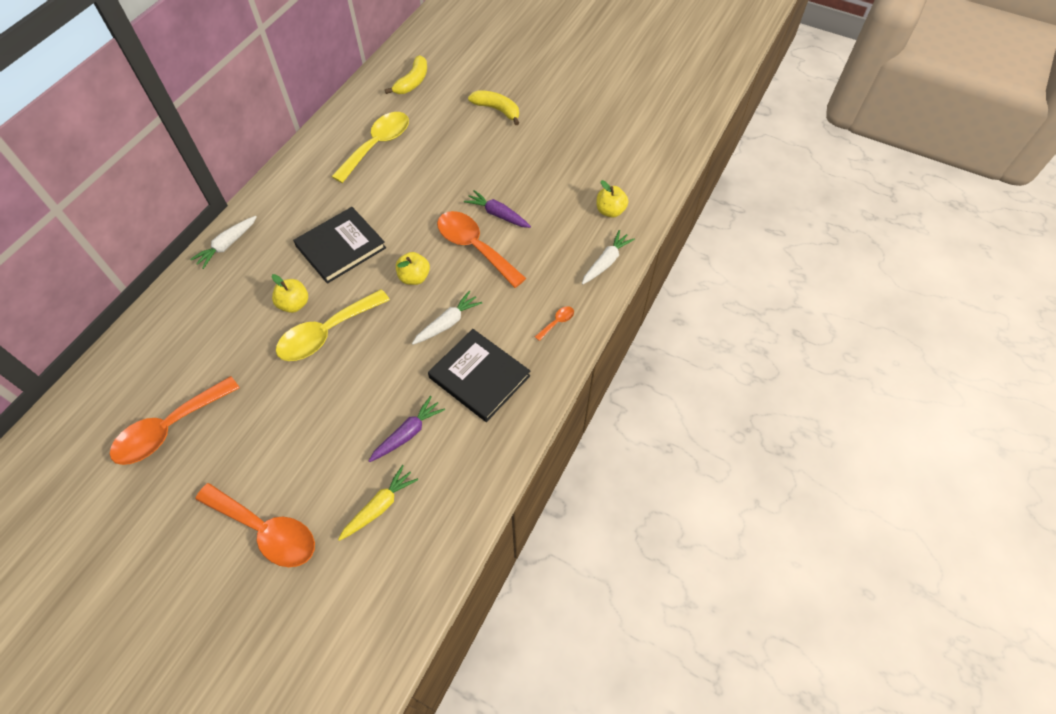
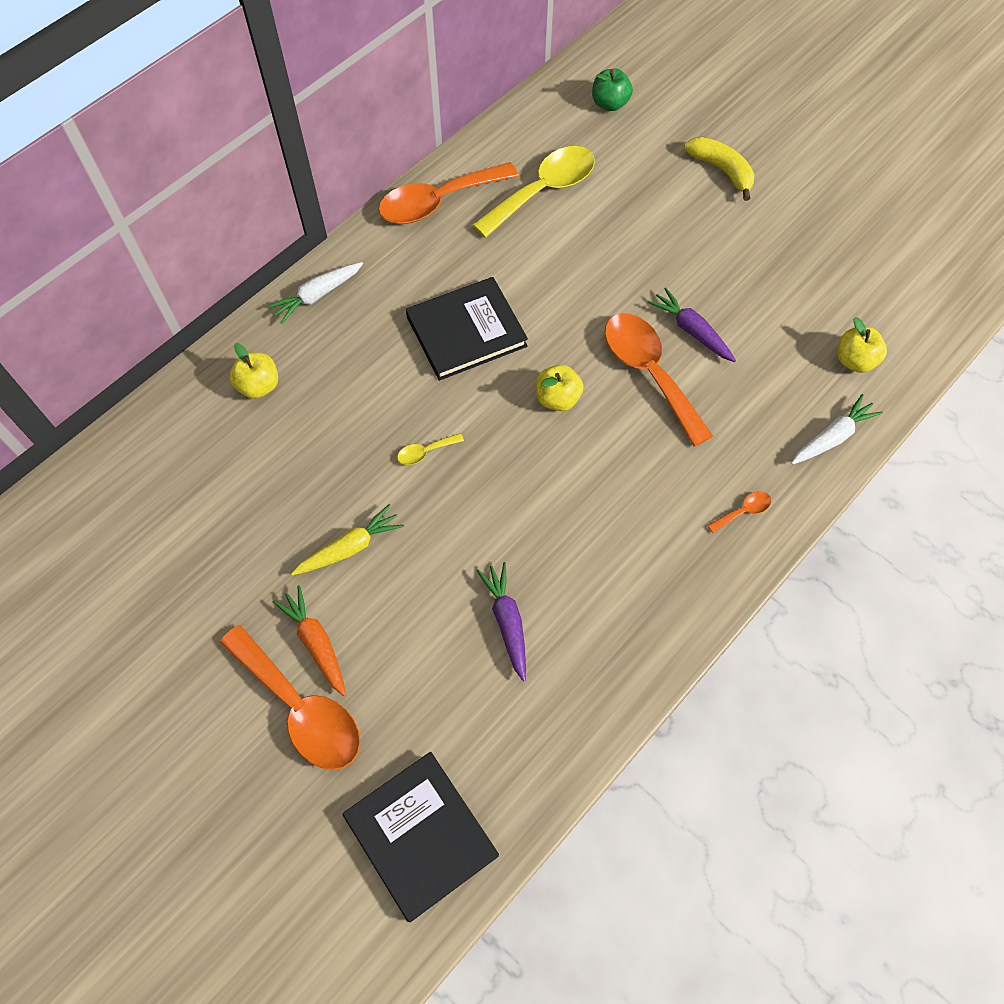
camera: 15 degrees right, 5 degrees up
(169, 428) = (202, 537): orange spoon -> orange spoon (438, 202)
(269, 482) = (316, 643): none -> orange carrot
(294, 304) = (390, 400): yellow apple -> yellow apple (259, 386)
(326, 333) = (425, 452): yellow spoon -> yellow spoon, size x0.41
(379, 506) = (451, 714): yellow carrot -> yellow carrot (350, 547)
(408, 433) = (507, 622): purple carrot -> purple carrot turned 75 degrees counterclockwise
(412, 82) = (610, 104): yellow banana -> green apple
(447, 323) = (590, 476): white carrot -> none
(479, 377) = (619, 565): black book -> black book (421, 835)

